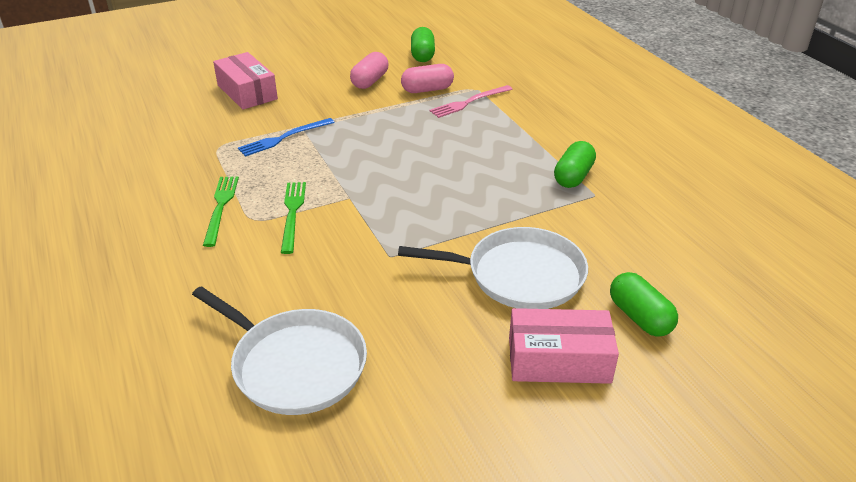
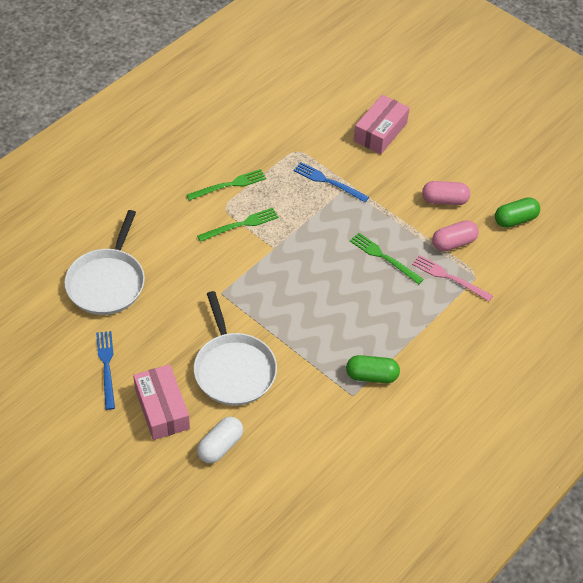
camera: 65 degrees right, 15 degrees up
(417, 131) = (384, 257): none -> green fork
(427, 90) = (453, 243): pink capsule -> pink capsule turned 75 degrees counterclockwise
(456, 405) = (106, 366): none -> blue fork
(639, 317) = (220, 446): green capsule -> white capsule

